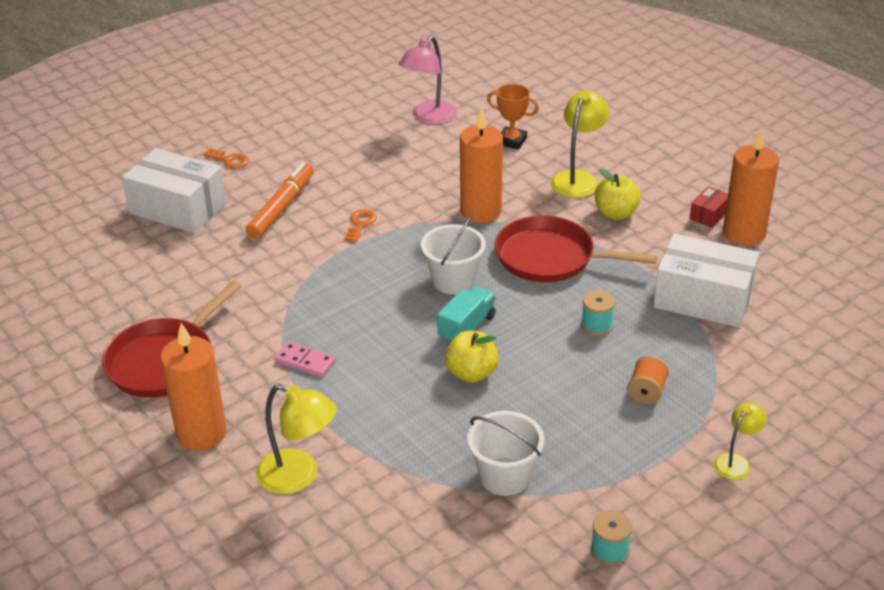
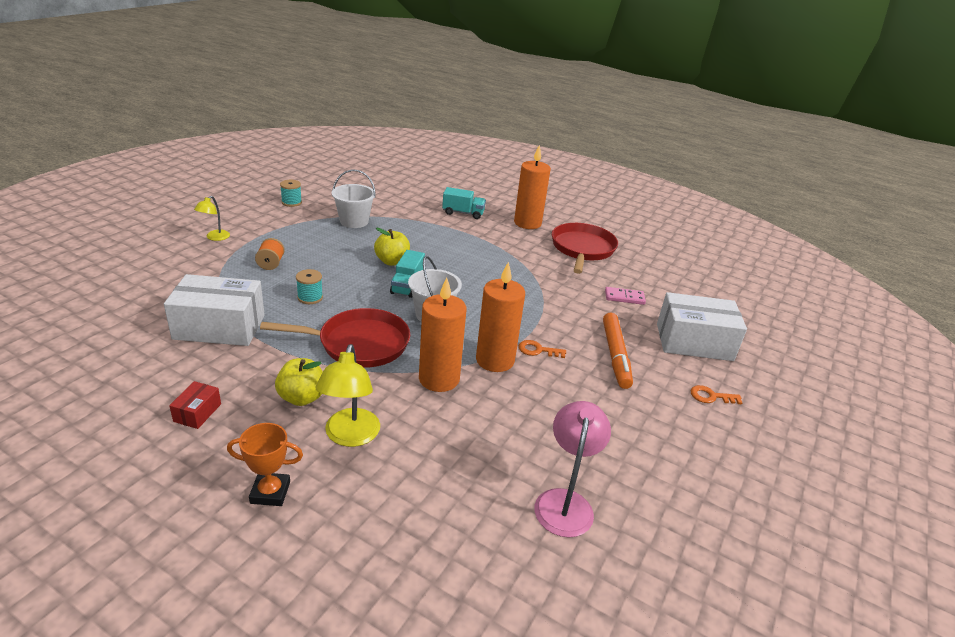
camera: 155 degrees right, 5 degrees down
(299, 476) = (463, 213): yellow lamp -> turquoise truck
(305, 361) = (500, 257): pink domino -> pink domino (624, 297)
(360, 224) = (538, 350): orange key -> orange key turned 105 degrees clockwise
(512, 141) = (444, 481): orange trophy -> orange trophy (270, 492)
(744, 233) = (162, 396): orange candle -> orange candle (495, 360)

